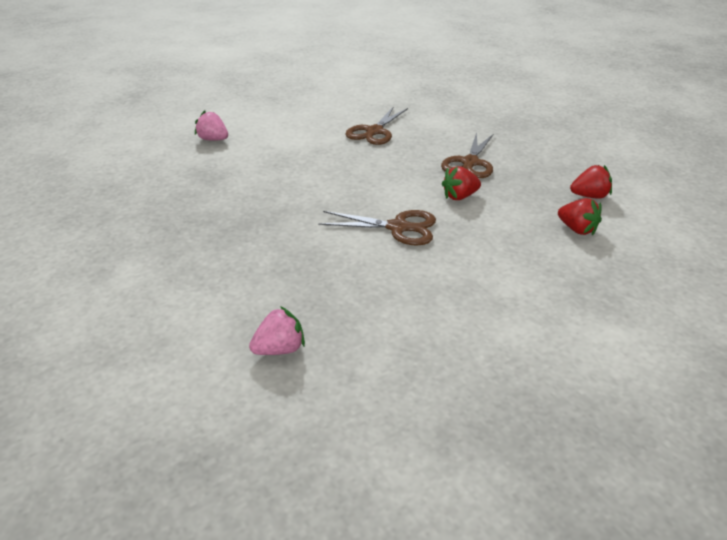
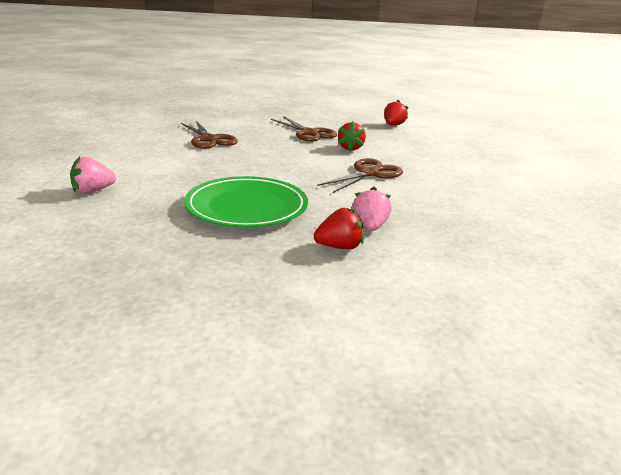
camera: 60 degrees left, 10 degrees down
(246, 199) = (247, 207): none -> green plate
(280, 349) = (496, 250): pink strawberry -> pink strawberry (370, 227)
(577, 229) = (426, 138): red strawberry -> red strawberry (339, 247)

